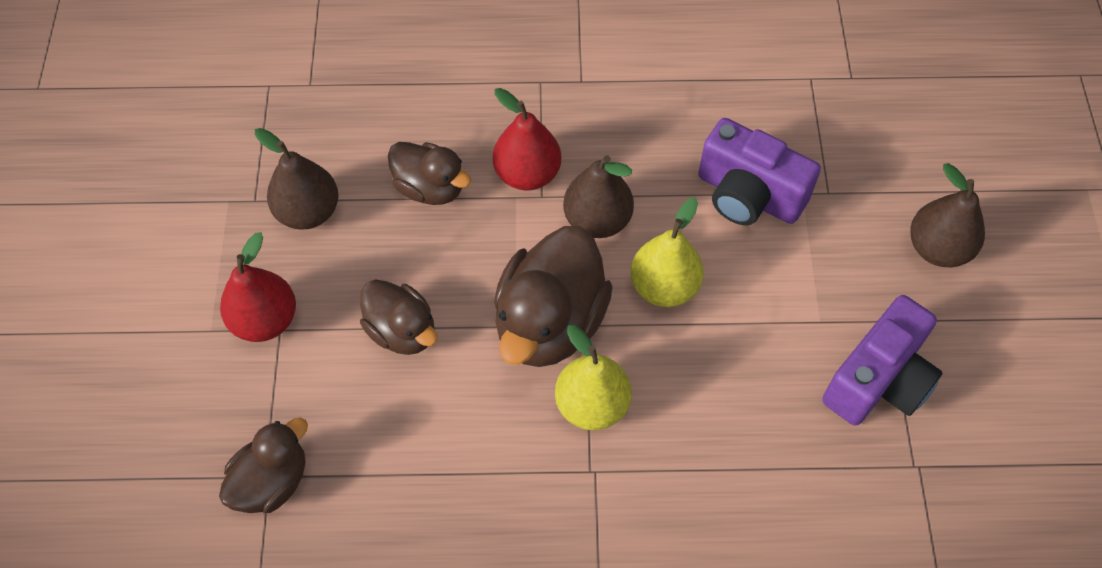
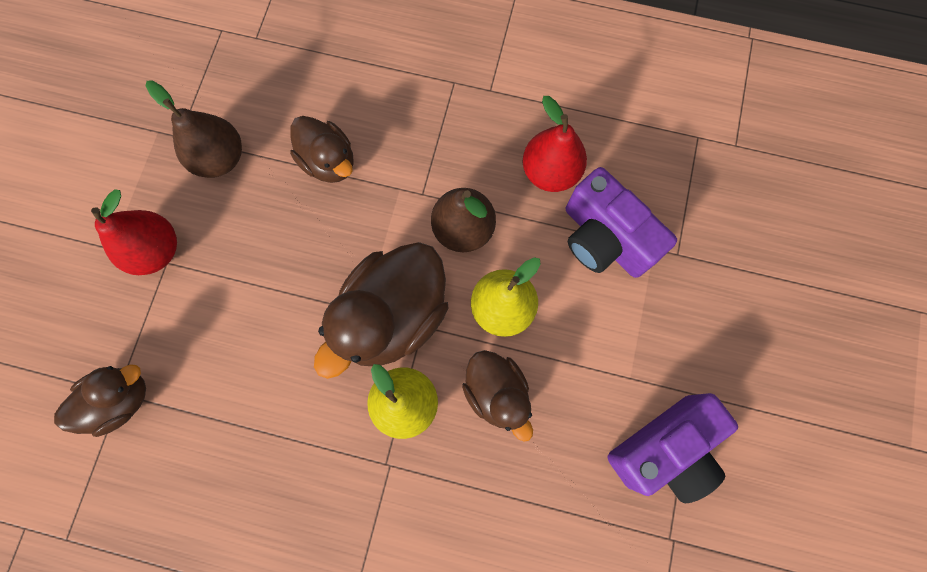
camera: 15 degrees right, 15 degrees up
(402, 331) = (266, 291): brown duck -> brown duck (496, 393)
(527, 174) = (416, 169): red pear -> red pear (550, 172)
(937, 248) = (760, 335): brown pear -> none

